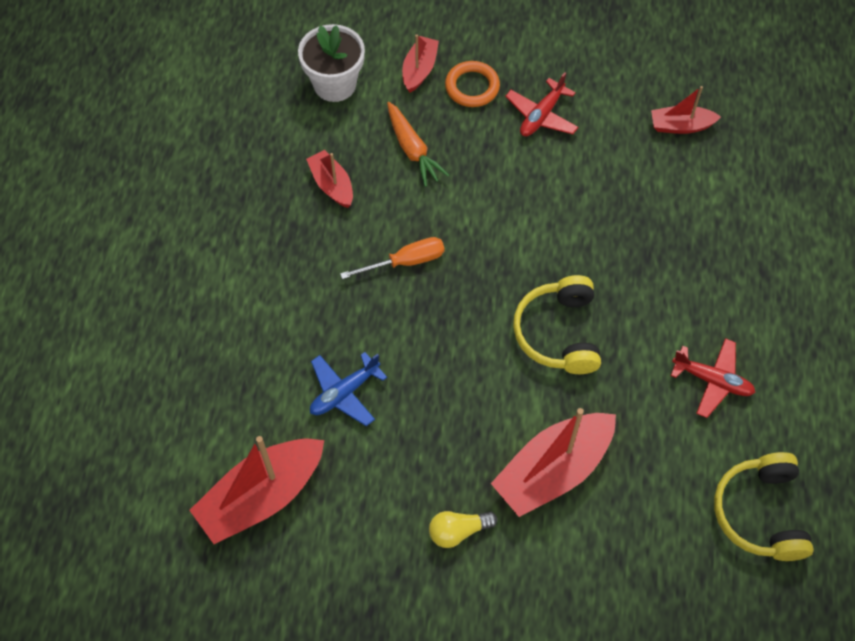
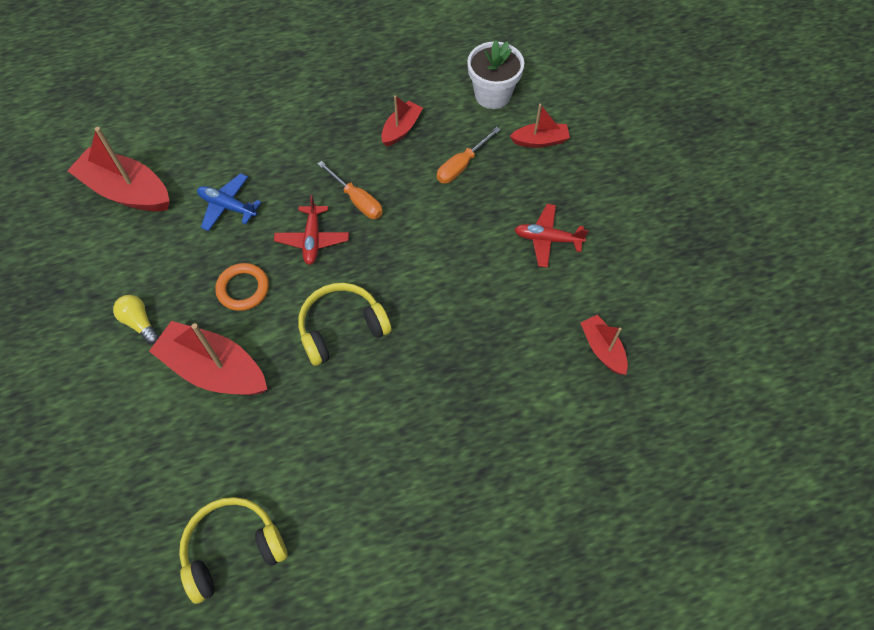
camera: 65 degrees right, 0 degrees up
(412, 149) = (461, 165): orange carrot -> orange screwdriver
(472, 87) = (545, 181): orange ring -> orange ring (243, 289)
(712, 380) = (348, 465): red plane -> red plane (312, 239)

